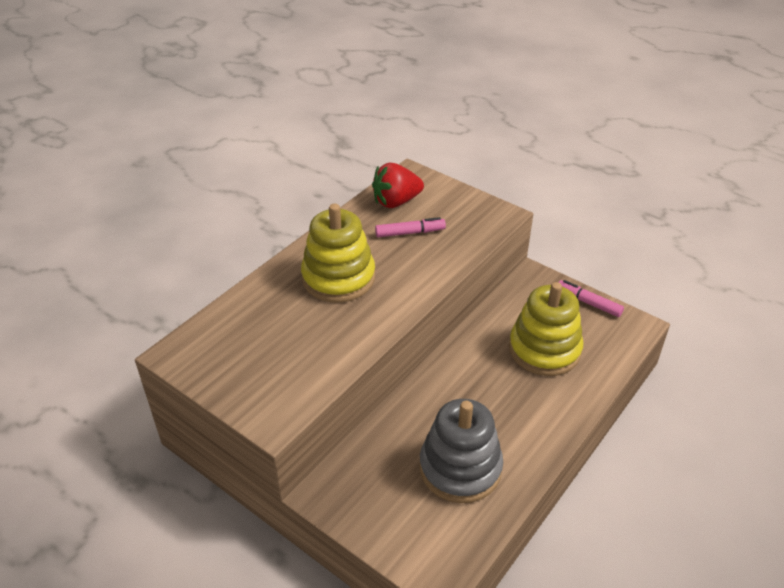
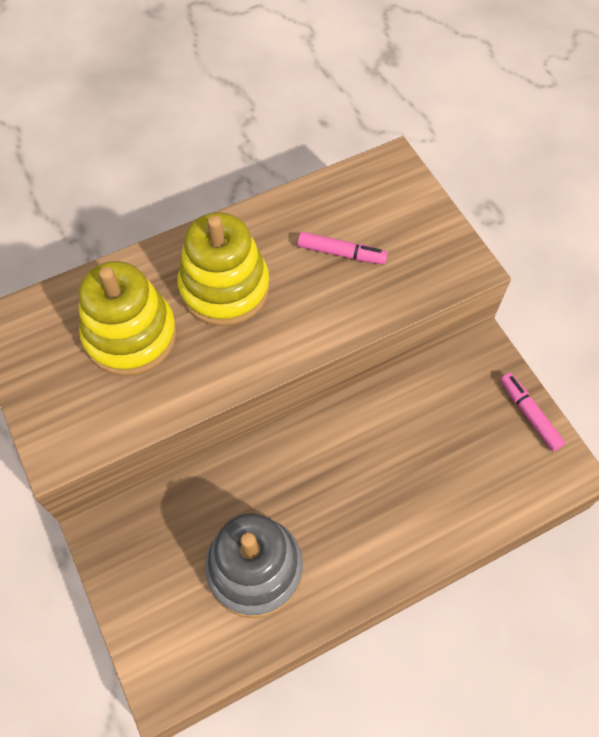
camera: 25 degrees right, 20 degrees up
(396, 202) = (351, 200): red strawberry -> none
(544, 349) = (437, 457): yellow stacking toy -> yellow stacking toy (130, 335)

